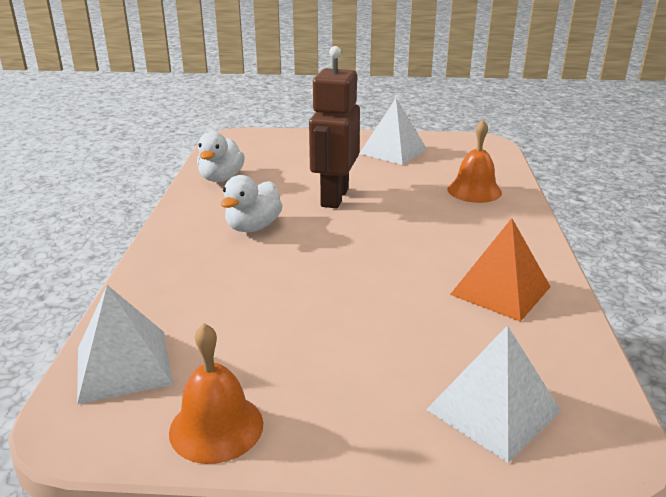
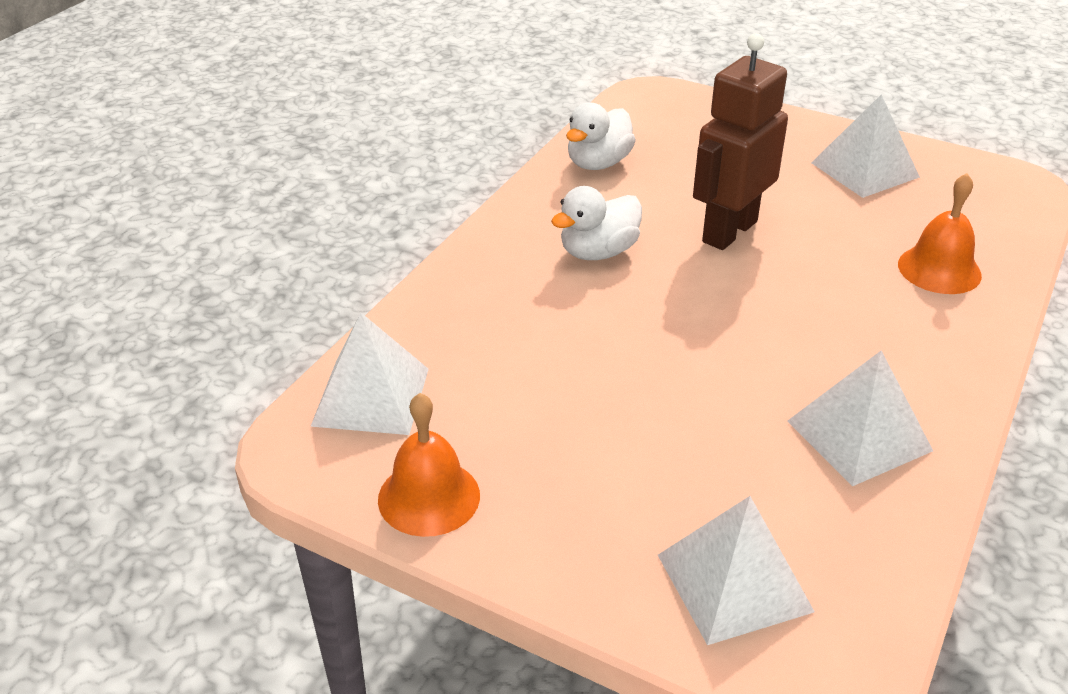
camera: 25 degrees right, 10 degrees up
(500, 290) = (859, 436): orange pyramid -> white pyramid

